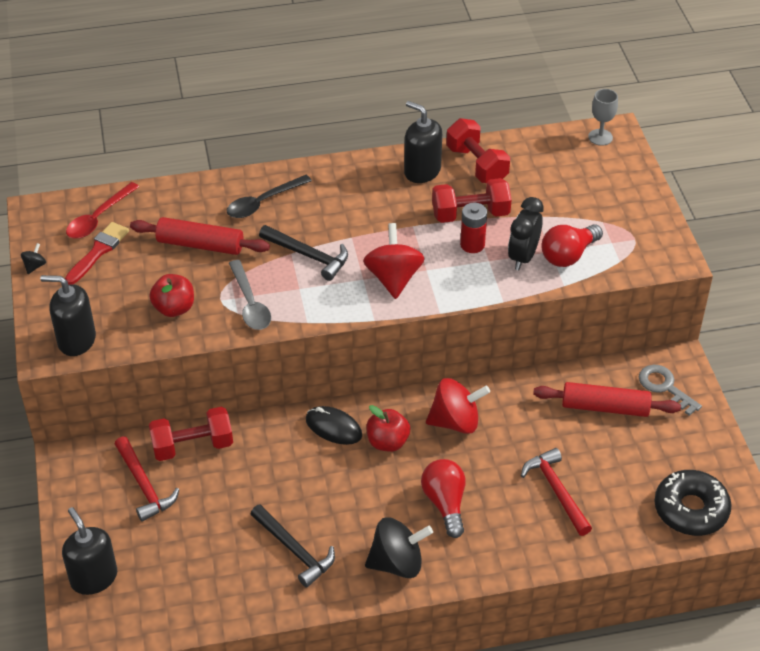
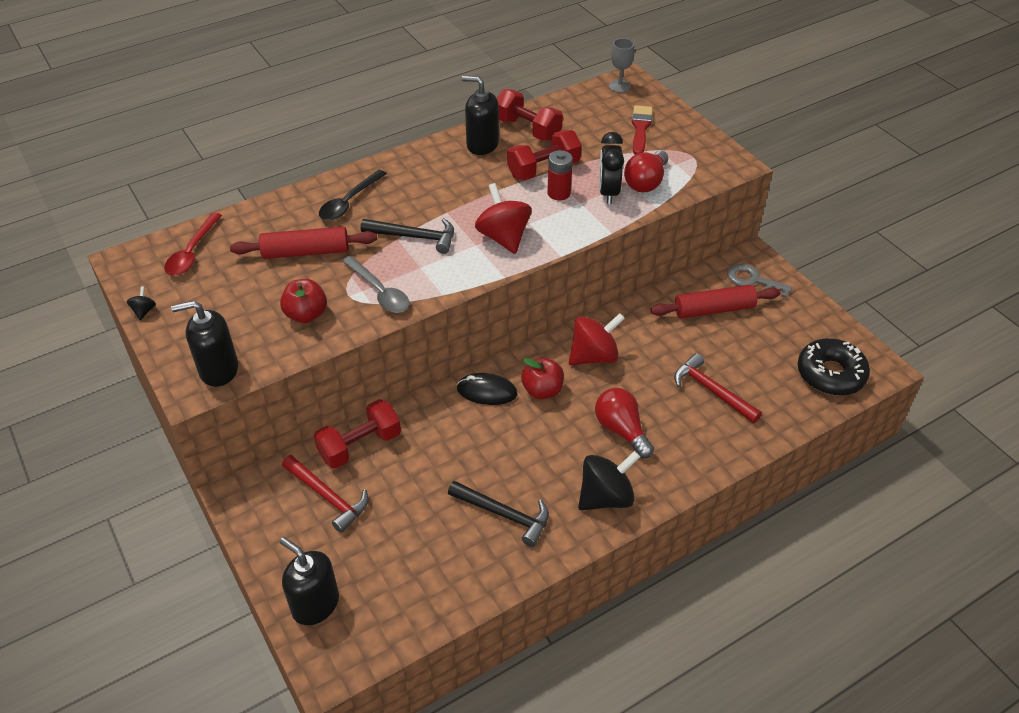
camera: 20 degrees left, 0 degrees up
(98, 251) = (205, 282): red brush -> red brush (640, 128)

